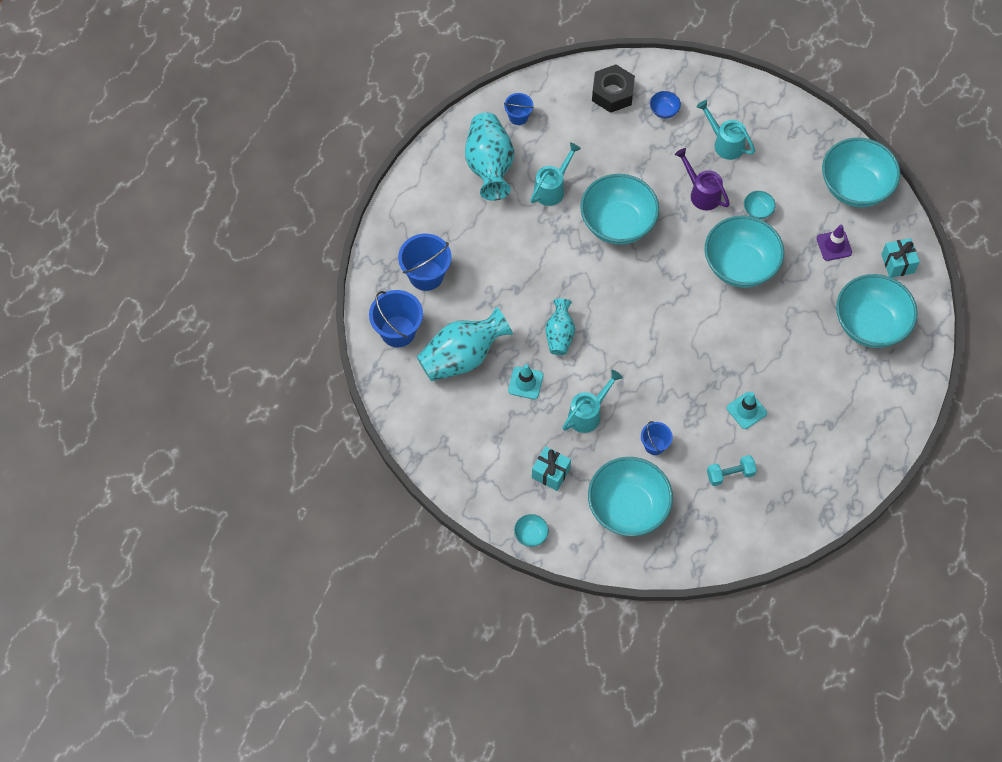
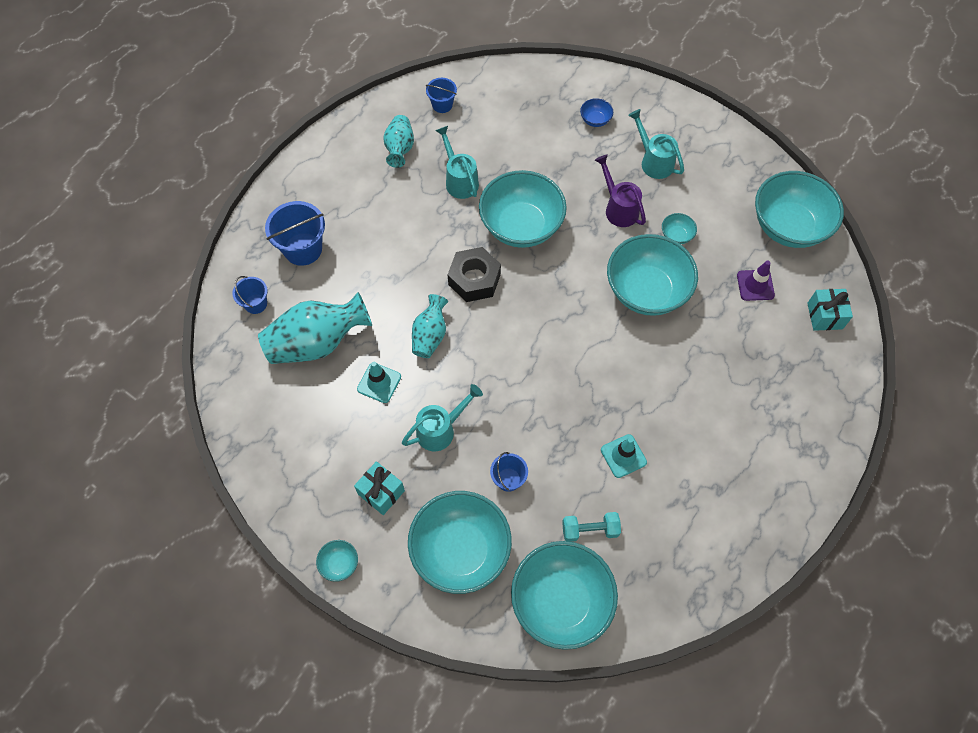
camera: 10 degrees right, 0 degrees up
(398, 331) = (255, 304): blue bucket -> blue bucket, size x0.58
(489, 166) = (400, 149): turquoise vase -> turquoise vase, size x0.58
(552, 188) = (459, 180): turquoise watering can -> turquoise watering can turned 75 degrees counterclockwise
(612, 93) = (545, 96): black nut -> black nut (474, 279)
(870, 324) = (784, 379): turquoise bowl -> turquoise bowl (561, 601)

